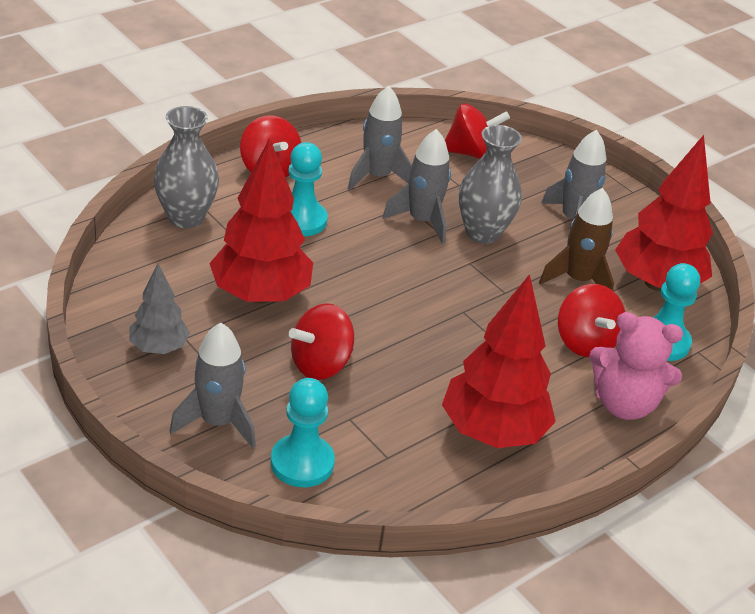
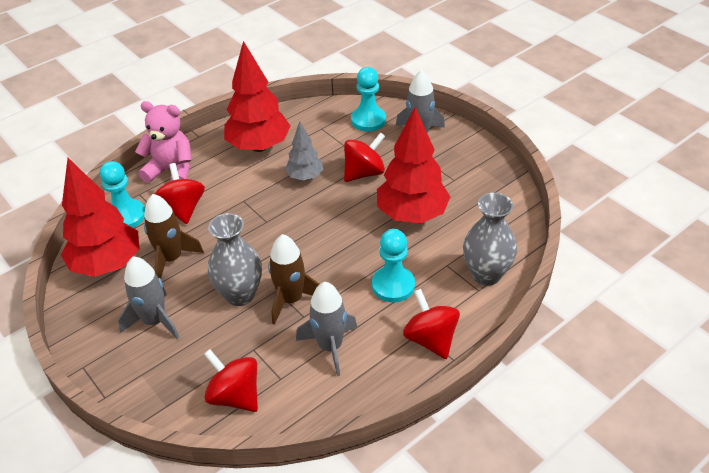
camera: 175 degrees left, 5 degrees up
(159, 348) = (467, 171): grey tree -> grey tree (305, 177)
(422, 221) = (291, 299): grey rocket -> brown rocket
(471, 153) = (235, 395): red spinning top -> red spinning top turned 45 degrees clockwise

